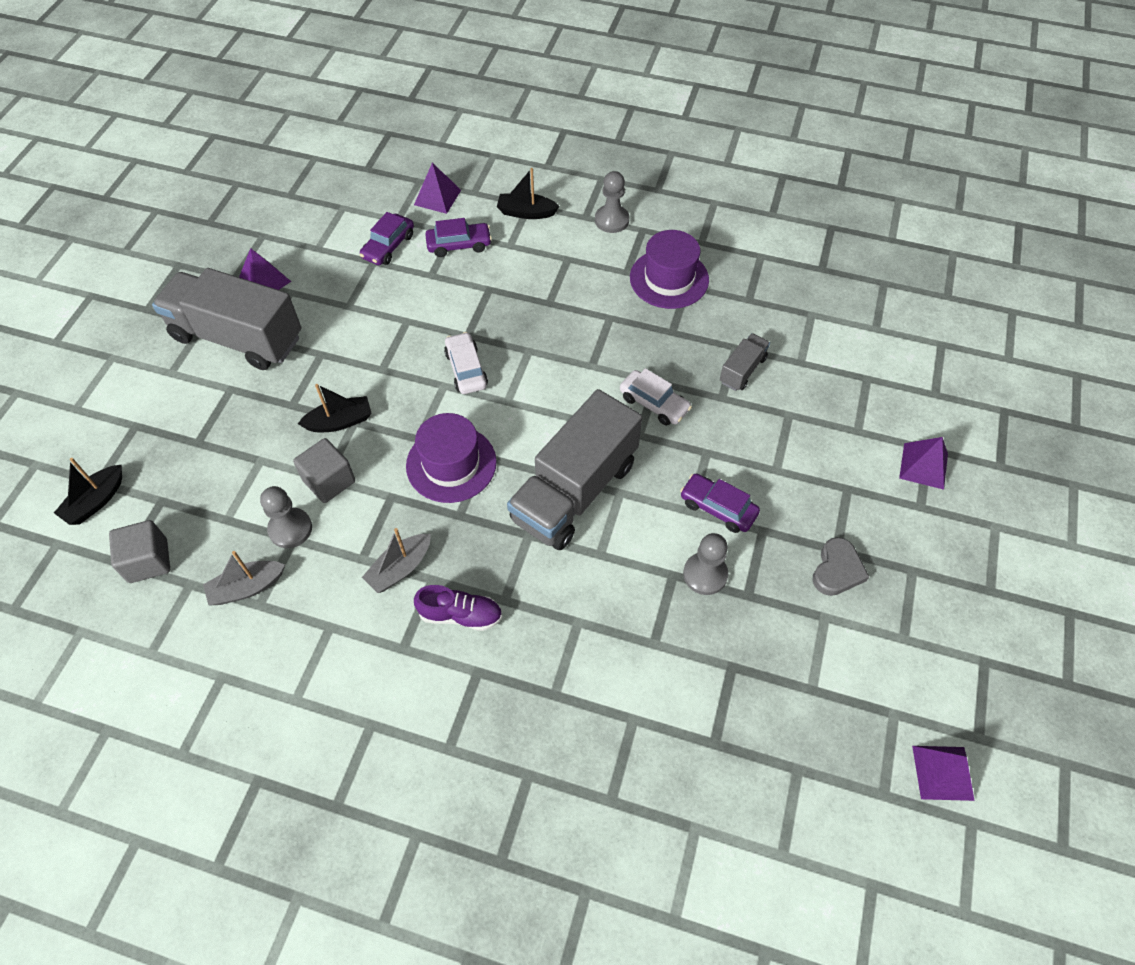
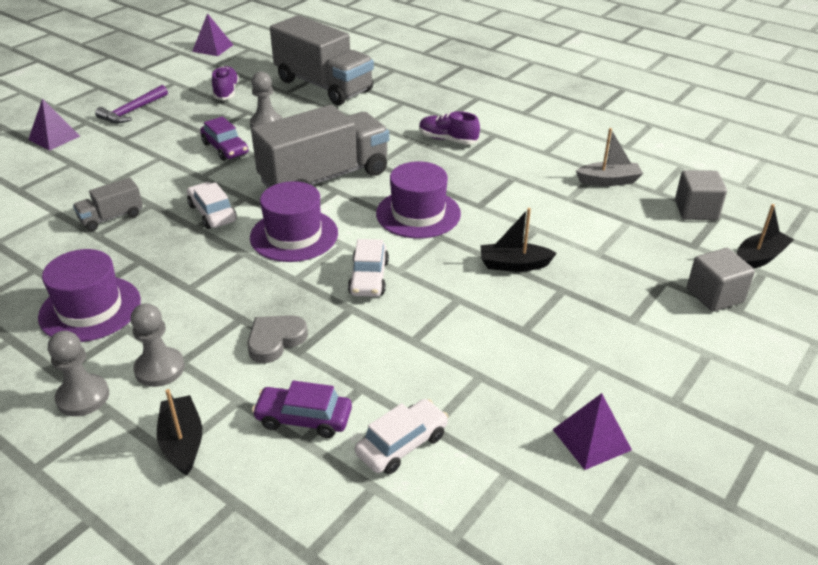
camera: 160 degrees left, 20 degrees down
(237, 337) = (626, 372): grey truck -> grey truck (323, 86)
(290, 529) = (571, 204): grey pawn -> grey pawn (160, 369)
(329, 481) = (532, 226): grey cube -> grey cube (714, 295)
(388, 246) = (402, 444): purple car -> white car
(400, 568) = (484, 167): grey boat -> none
(437, 197) = (294, 510): purple pyramid -> none
(526, 212) = (182, 442): black boat -> black boat turned 135 degrees counterclockwise
(558, 398) = (294, 235): none -> purple hat
(813, 637) = (226, 92): none -> purple shoe
(837, 570) = (179, 110): grey heart -> grey heart (275, 340)
(890, 547) = (132, 111): none -> purple hammer

